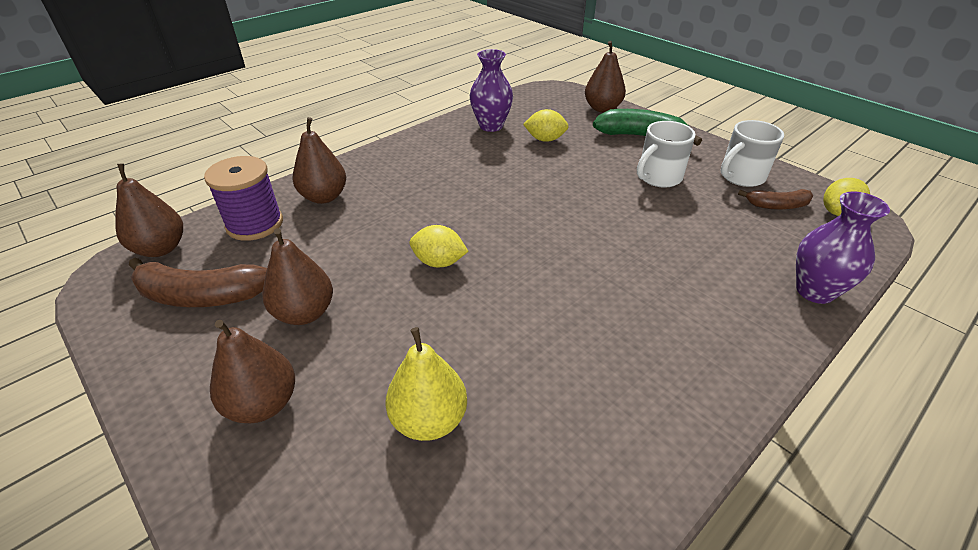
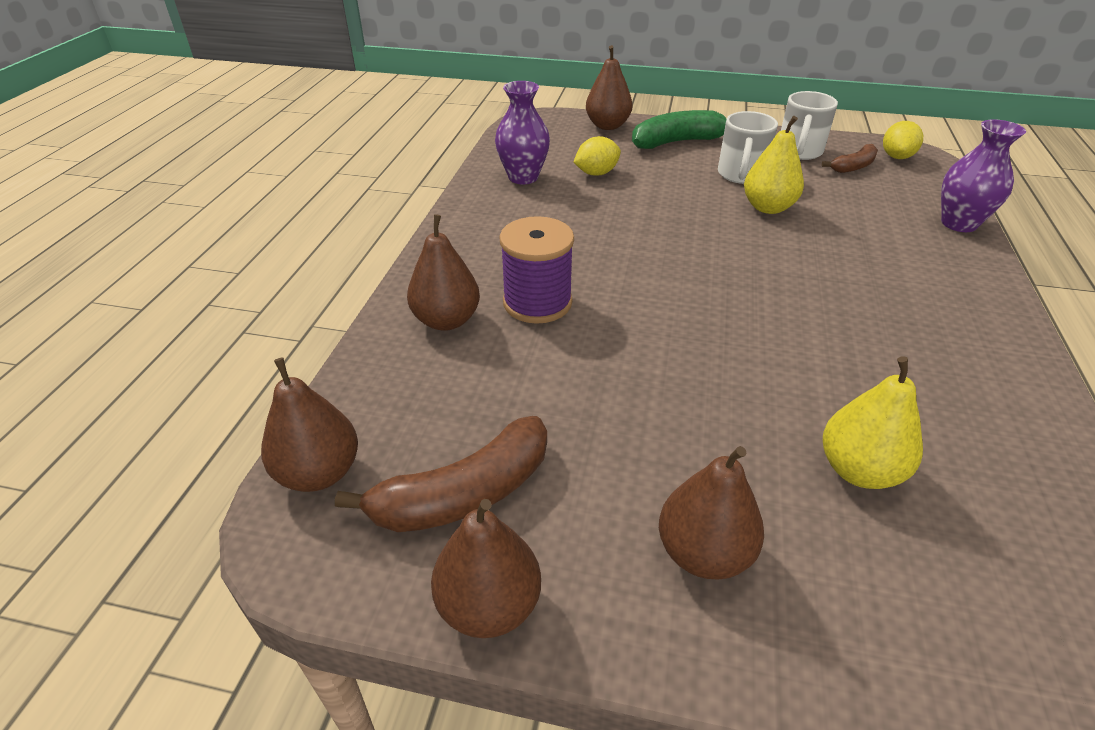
camera: 35 degrees left, 0 degrees up
(255, 224) = (405, 386): purple spool -> purple spool (537, 302)
(304, 313) = (610, 446): brown pear -> brown pear (489, 605)
(439, 262) = (667, 331): yellow lemon -> none
(644, 210) = (768, 207): none -> yellow pear

